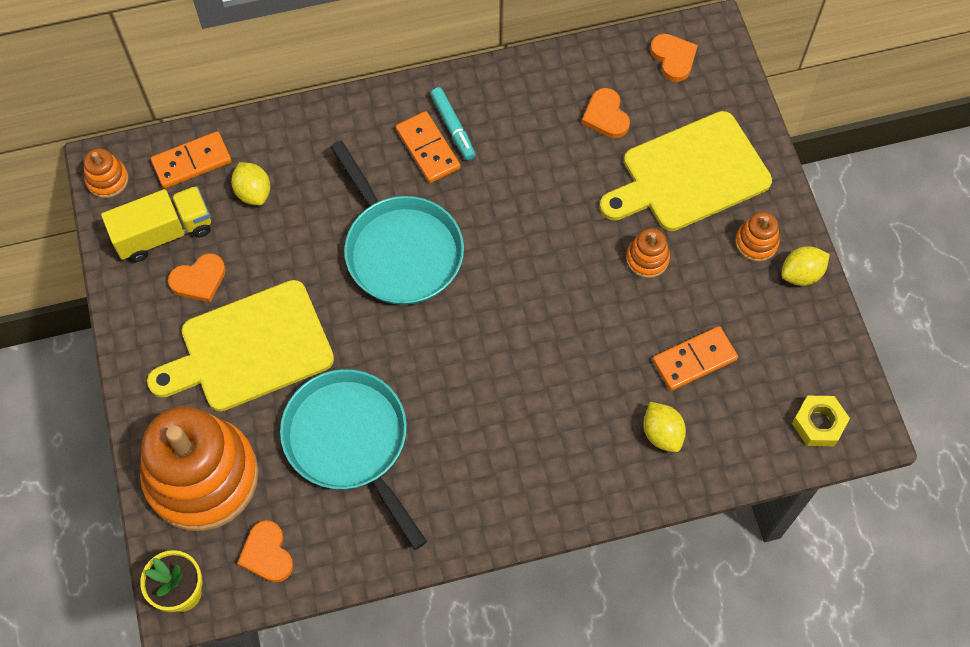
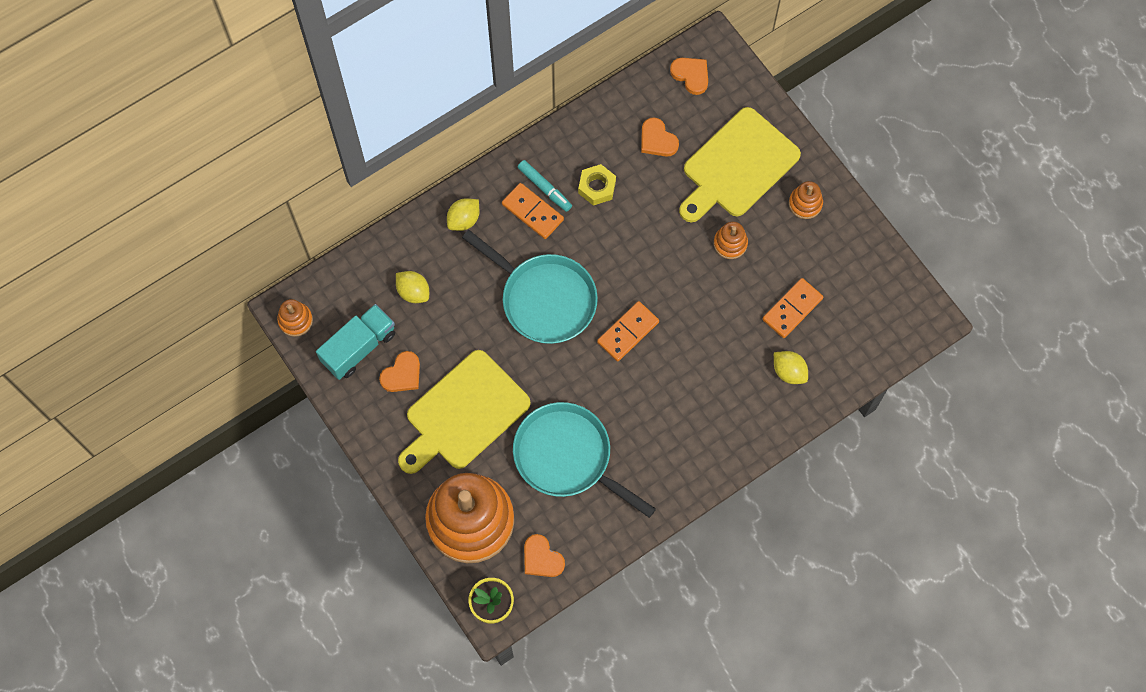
camera: 20 degrees left, 5 degrees up
(164, 233) = (359, 347): yellow truck -> turquoise truck
(192, 162) = (355, 283): orange domino -> orange domino (628, 332)
(801, 274) = (846, 217): yellow lemon -> yellow lemon (464, 220)
(818, 424) = (896, 326): yellow nut -> yellow nut (597, 187)

